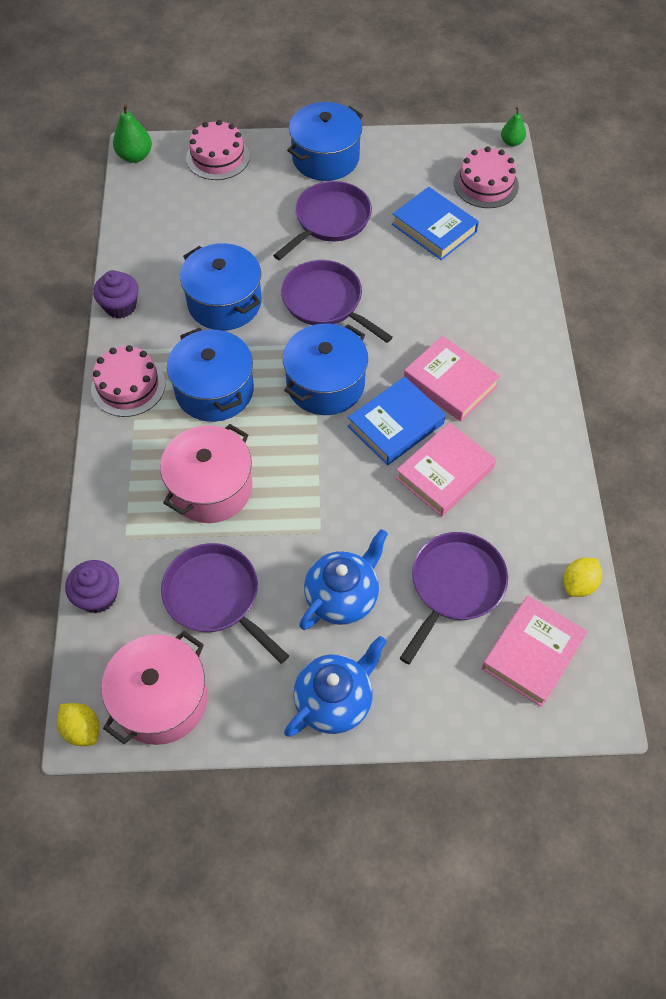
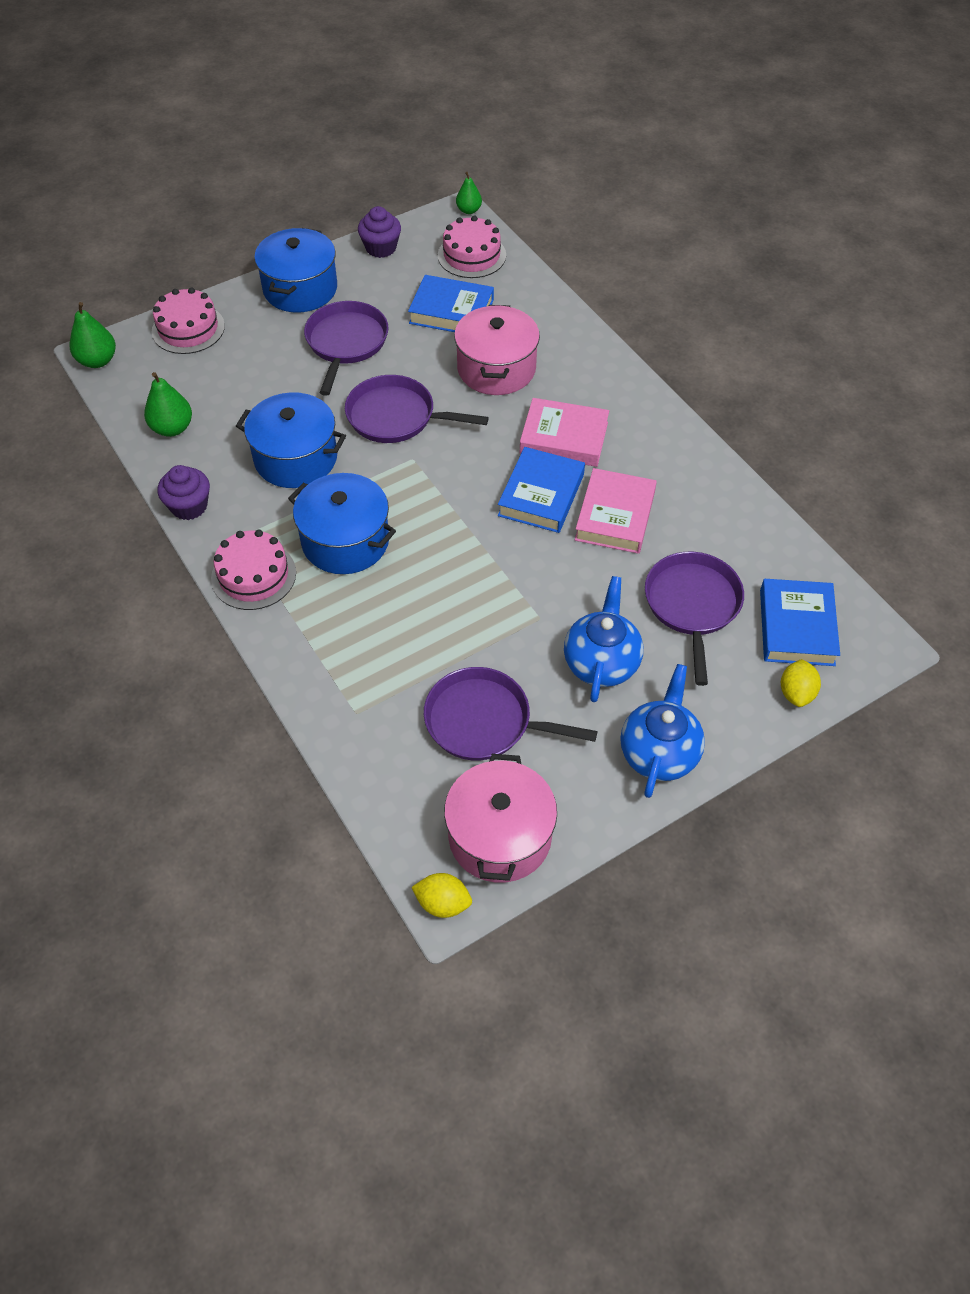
camera: 30 degrees left, 5 degrees down
(98, 596) = (368, 778): purple cupcake -> purple cupcake (381, 248)
(151, 236) = (172, 428): none -> green pear
(211, 488) = (407, 629): pink pot -> pink pot (496, 369)
(325, 384) = (450, 488): blue pot -> none
(532, 653) = (796, 627): pink book -> blue book
(579, 584) = (793, 553): yellow lemon -> yellow lemon (796, 693)

